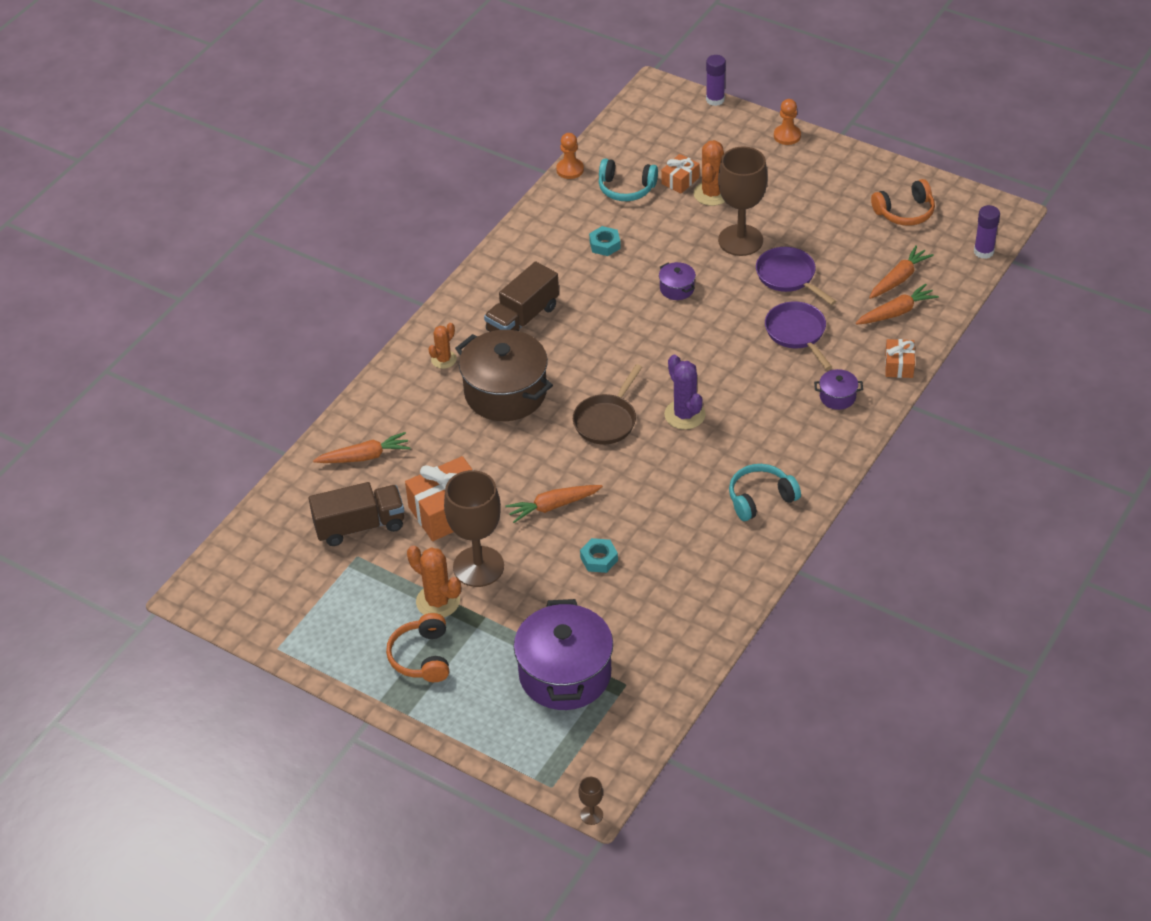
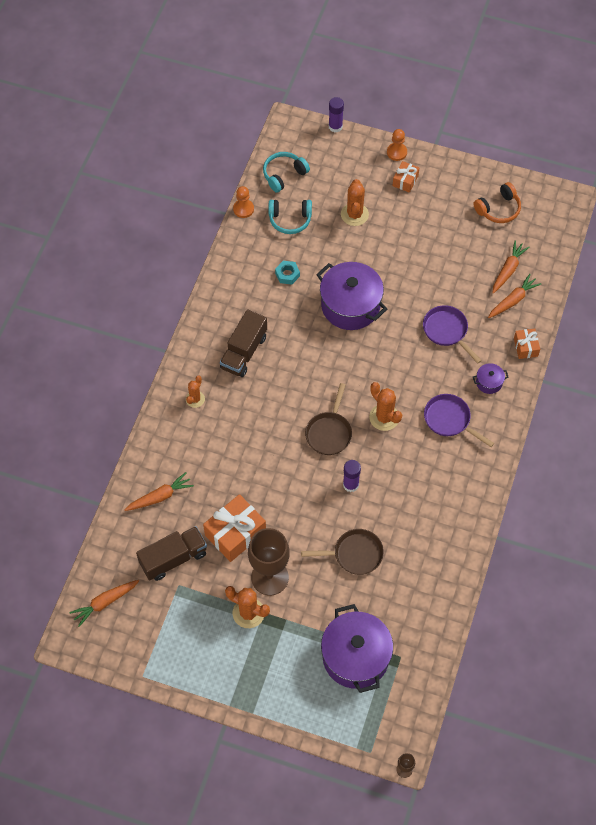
camera: 15 degrees left, 15 degrees up
(422, 657) = (250, 662): orange headphones -> none
(505, 393) = (249, 421): brown pot -> none
(553, 506) = (310, 515): orange carrot -> orange carrot (105, 603)
(599, 559) = (354, 554): turquoise nut -> brown pan
(677, 288) = (350, 305): purple pot -> purple pot, size x2.29
(680, 180) = (328, 206): orange gift -> orange gift (405, 181)
(684, 415) = (384, 417): purple cactus -> orange cactus
(740, 240) = (386, 254): brown goblet -> none
(760, 498) = (456, 481): turquoise headphones -> turquoise headphones (284, 175)
(788, 277) = (428, 281): purple pan -> purple pan (449, 420)
(983, 251) = (562, 236): purple glue stick -> purple glue stick (350, 484)

